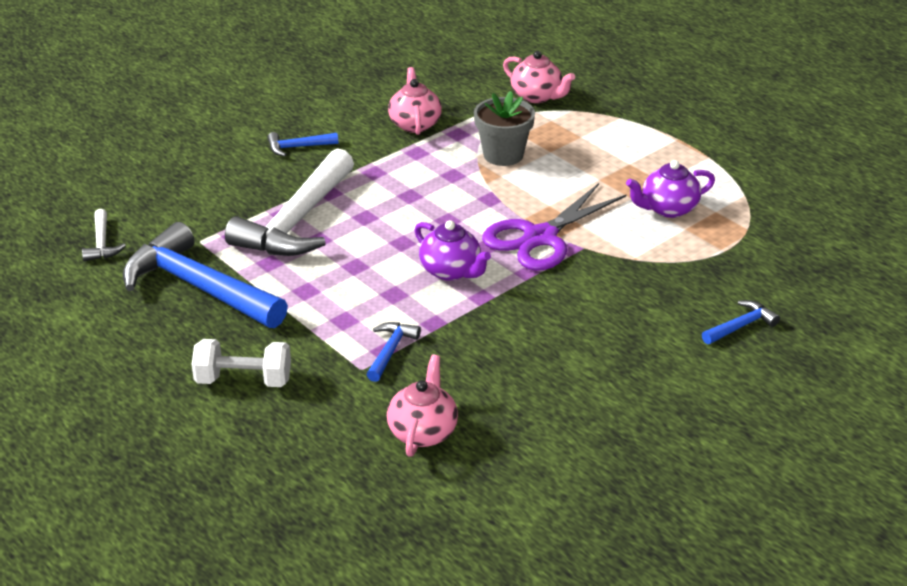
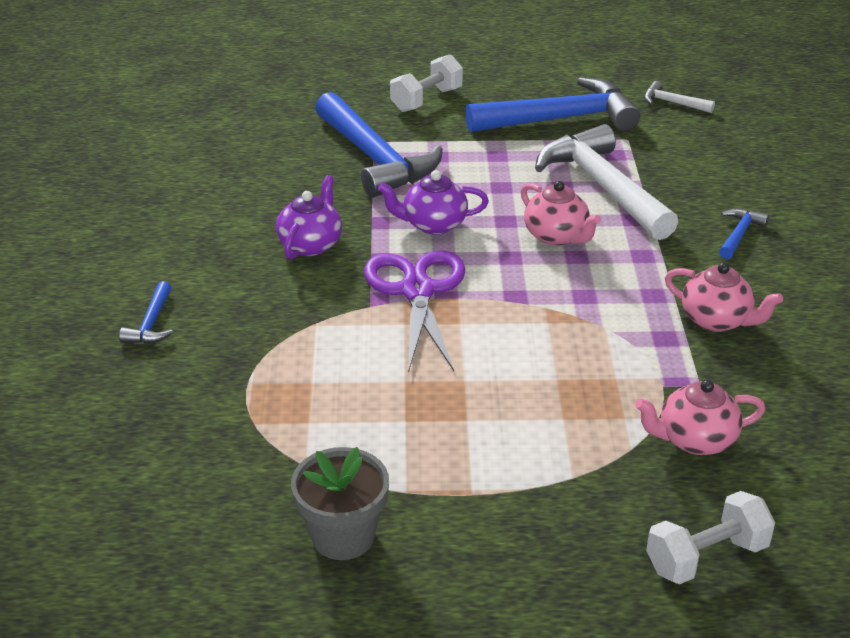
camera: 130 degrees right, 0 degrees up
(390, 351) = (375, 159): blue hammer -> blue hammer, size x2.30
(423, 431) = (279, 137): pink teapot -> pink teapot (556, 236)
(503, 155) = (587, 345): grey flower pot -> grey flower pot (343, 536)
(615, 68) = (706, 557): none -> white dumbbell
(668, 209) = (356, 393): purple teapot -> purple teapot (311, 244)

